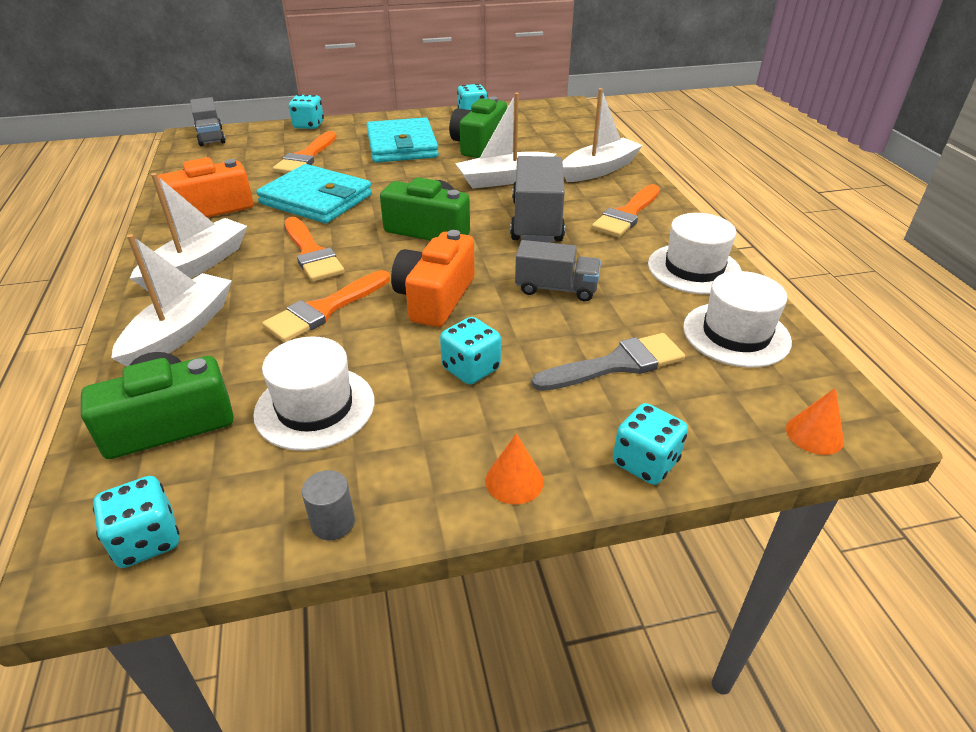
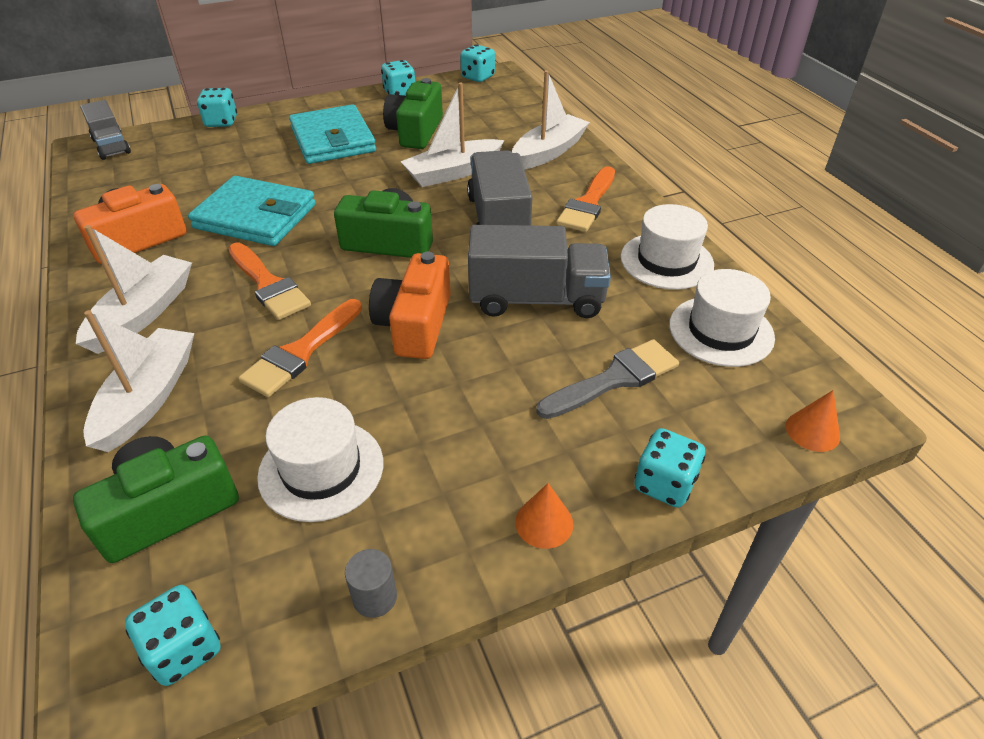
camera: 10 degrees left, 5 degrees up
(306, 157) = (230, 163): orange brush -> none
(471, 369) = (471, 403): turquoise dice -> turquoise dice (478, 77)
(556, 288) = (536, 299): grey truck -> grey truck, size x1.61

